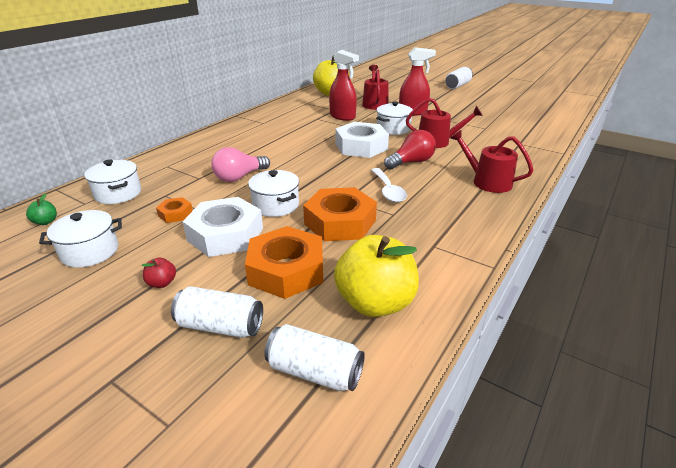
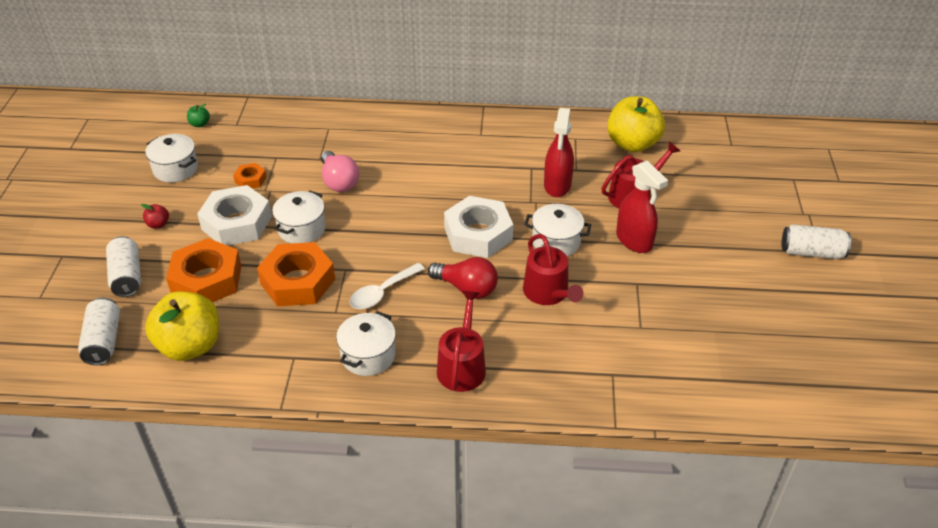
camera: 60 degrees right, 10 degrees up
(118, 193) = (262, 131): white pot -> white pot (368, 355)
(239, 177) = (339, 182): pink light bulb -> pink light bulb turned 135 degrees counterclockwise

